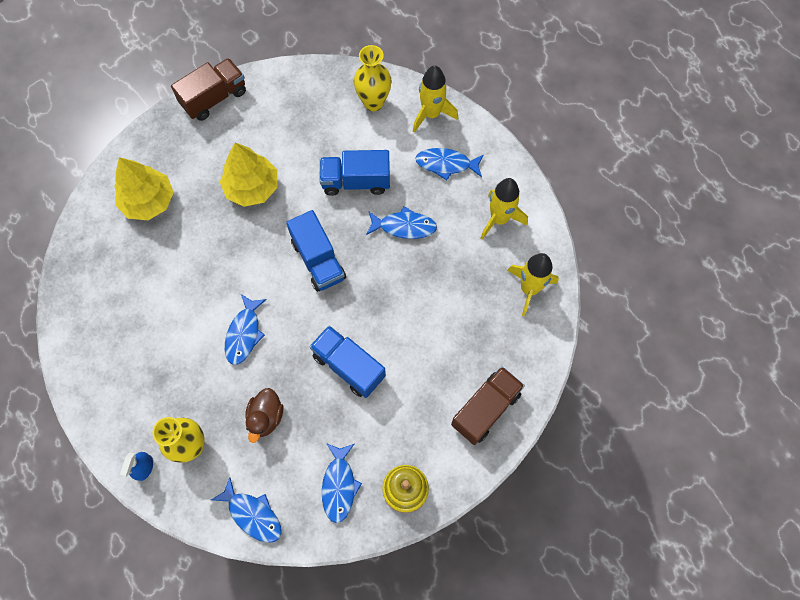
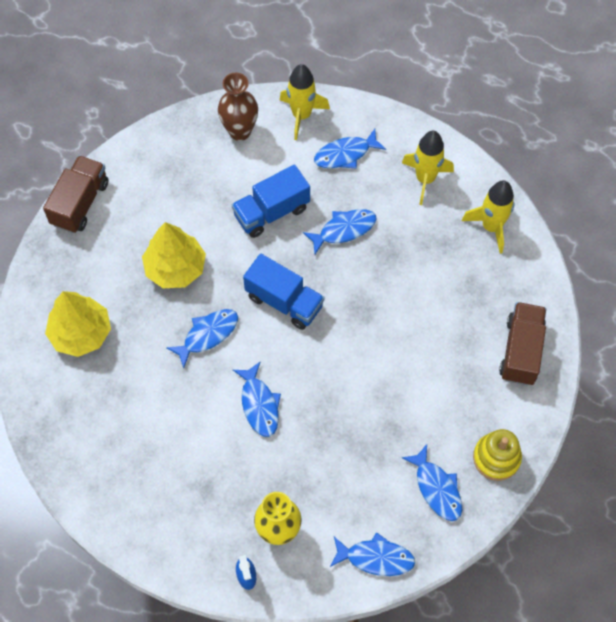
camera: 30 degrees left, 5 degrees down
(241, 255) = (207, 335): none -> blue fish
(266, 417) = (330, 467): brown duck -> none
(349, 366) = (376, 380): blue truck -> none
(373, 102) = (240, 131): yellow vase -> brown vase

